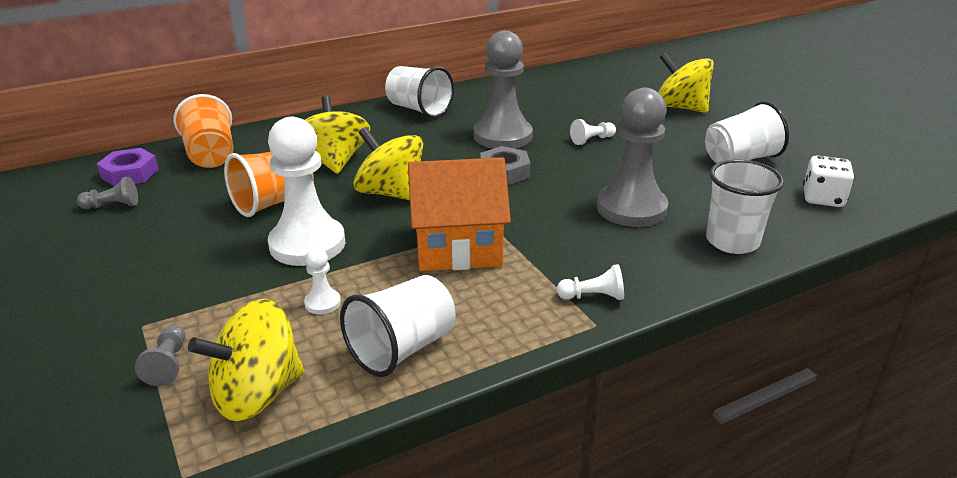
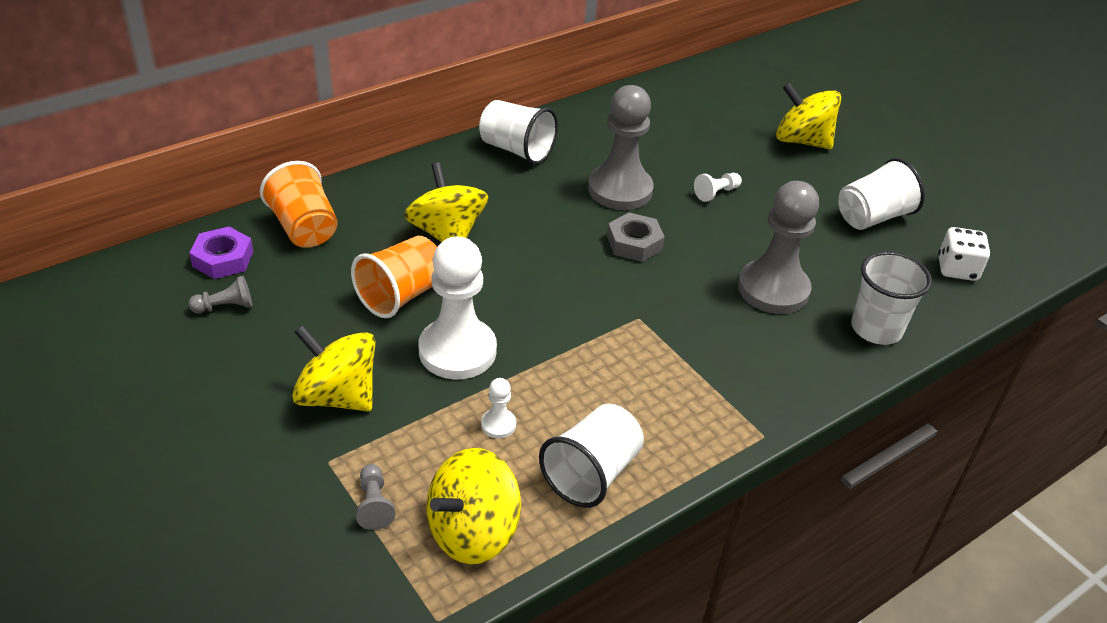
camera: 10 degrees left, 10 degrees up
(390, 193) = (522, 277): yellow spinning top -> yellow spinning top (337, 396)
(458, 247) = (612, 348): orange house -> none
(593, 296) = (755, 403): white pawn -> none

